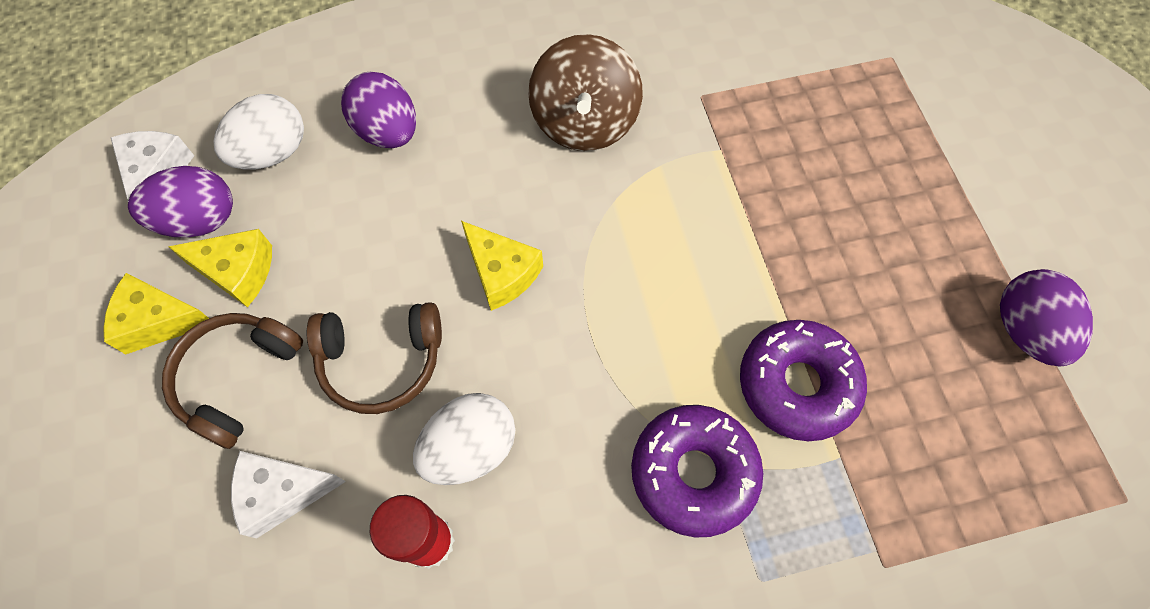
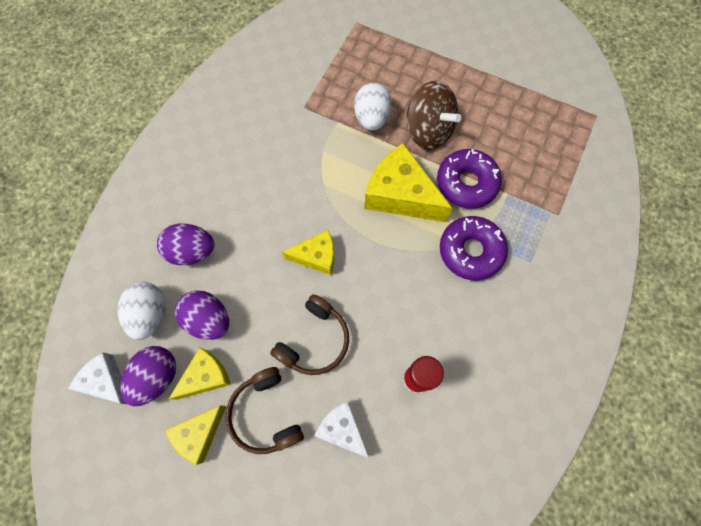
camera: 50 degrees left, 5 degrees up
(282, 493) = (342, 429): white cheese -> white cheese turned 105 degrees clockwise
(470, 448) = (388, 331): white egg -> white egg (372, 118)
(584, 122) = (271, 163): brown spinning top -> brown spinning top (428, 131)
(689, 308) = (400, 195): none -> yellow cheese
(1024, 330) = (511, 88): purple egg -> purple egg (209, 320)

